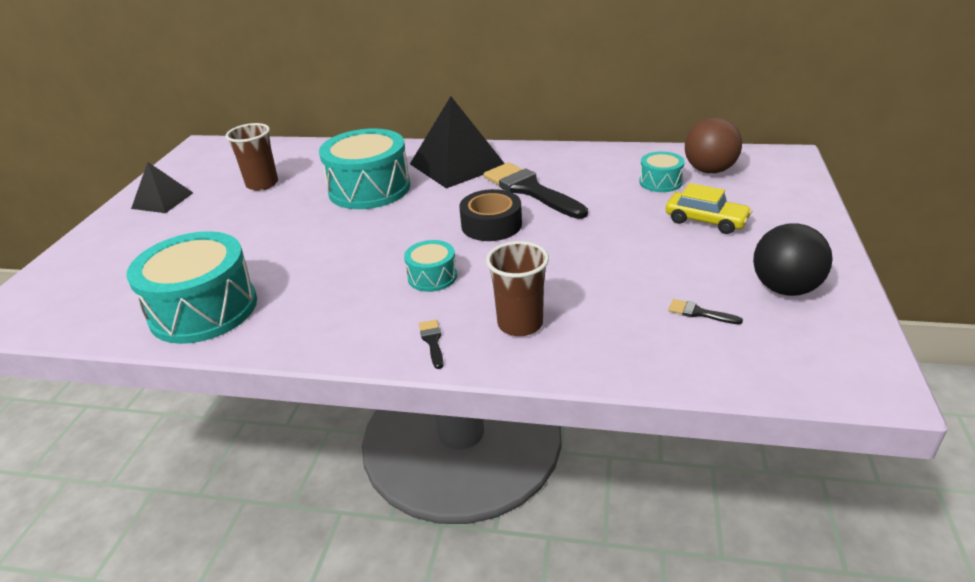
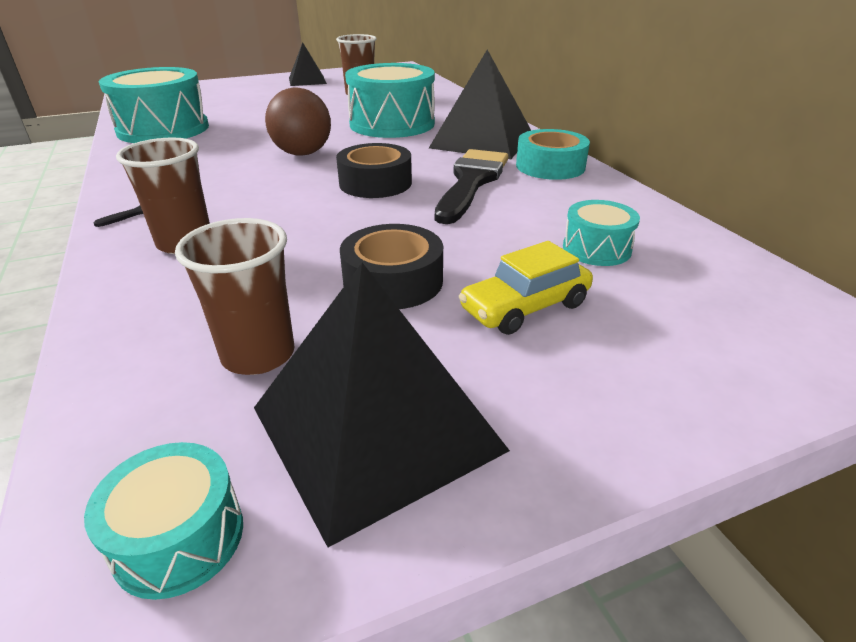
camera: 55 degrees right, 0 degrees up
(432, 277) = (254, 184): turquoise drum -> turquoise drum (179, 538)
(534, 157) = (550, 166): none -> turquoise tape
(647, 252) = (393, 281): none -> black tape
(699, 313) = (258, 354): black brush -> brown cup
(706, 221) = (525, 307): yellow car -> yellow car turned 60 degrees clockwise
(709, 170) = (689, 278): brown ball -> brown ball (302, 153)
(785, 288) = (376, 428): black ball -> black pyramid

